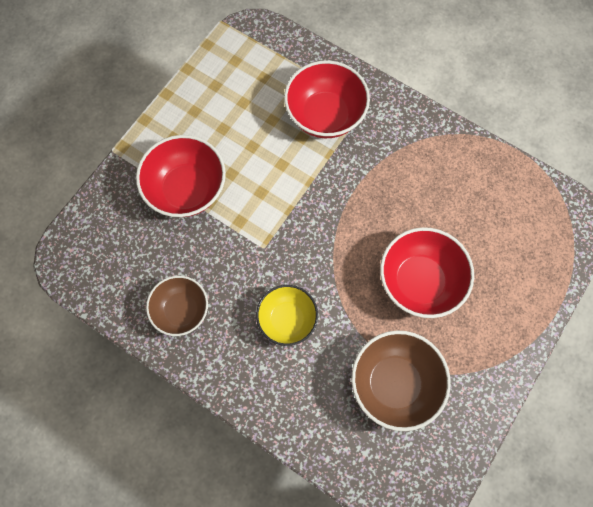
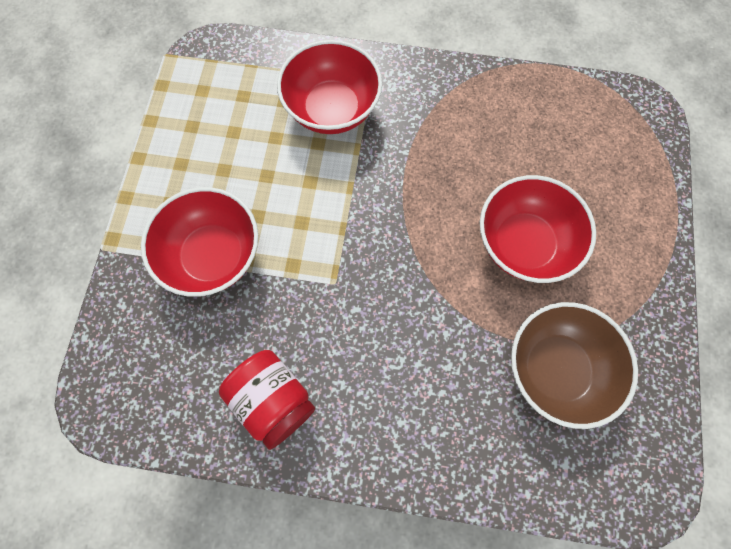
camera: 25 degrees left, 0 degrees up
(181, 310) = (273, 400): brown bowl -> red jar
(287, 319) = (402, 353): yellow bowl -> none

